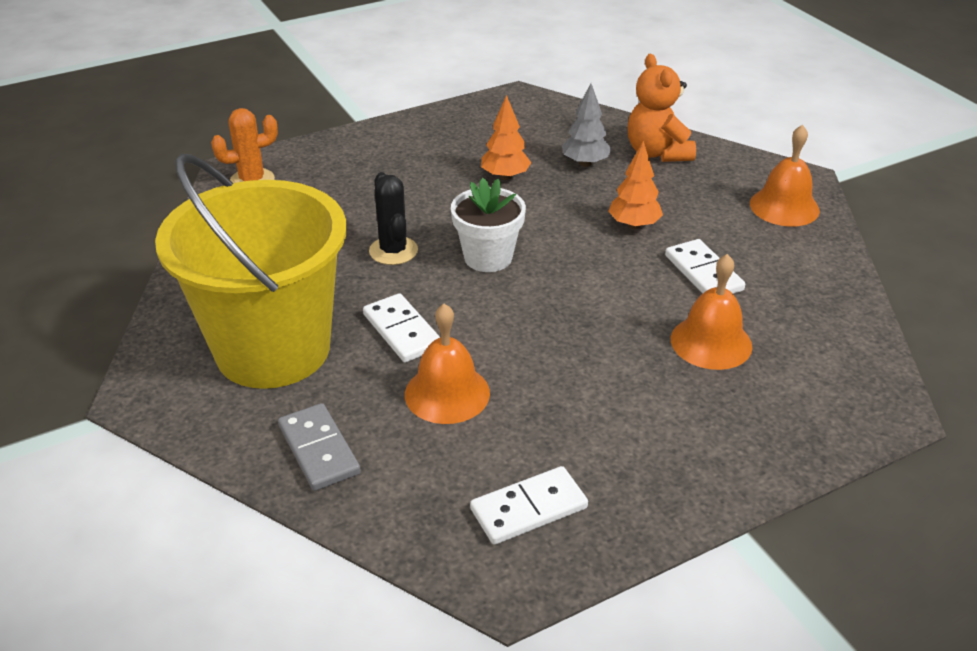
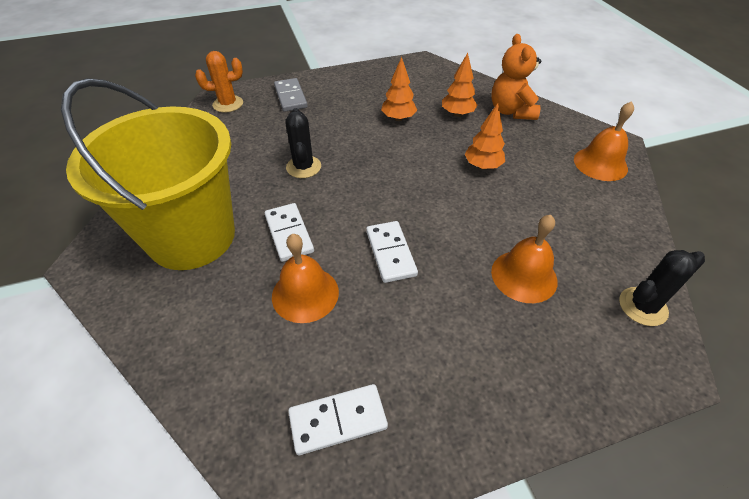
camera: 10 degrees right, 10 degrees up
(318, 450) = (192, 332): grey domino -> grey domino (290, 97)
(488, 257) = (369, 180): white flower pot -> none
(585, 163) = (457, 114): grey tree -> orange tree
(703, 273) = (528, 212): white domino -> white domino (390, 253)
(853, 356) = (642, 306): none -> black cactus

